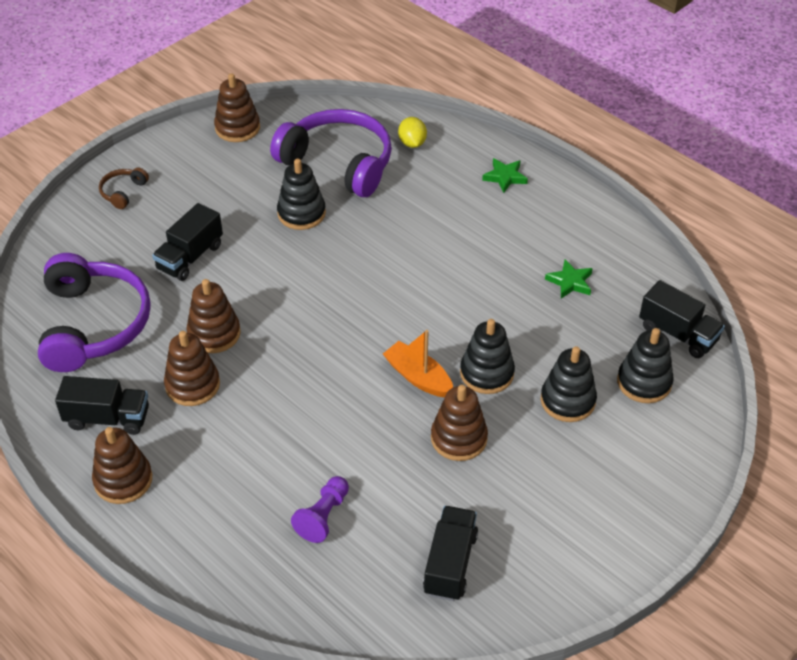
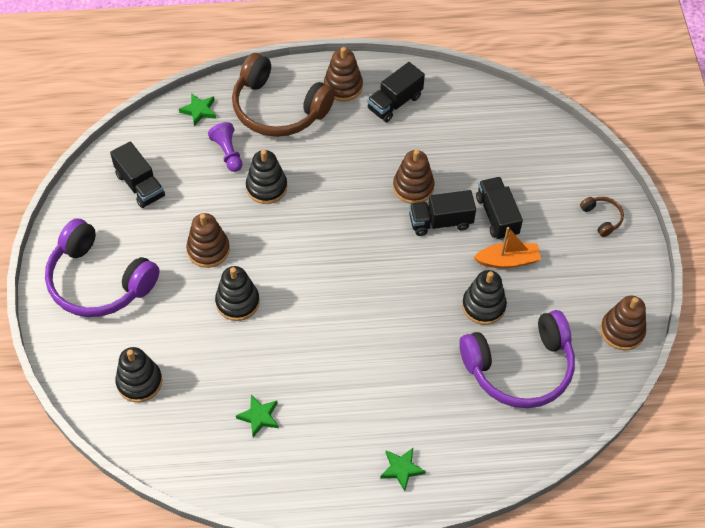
camera: 130 degrees right, 10 degrees up
(94, 324) = (479, 135): purple headphones -> purple headphones (98, 281)
(192, 385) = (381, 153): brown stacking toy -> none
(214, 517) = (278, 109): none -> brown headphones
(290, 594) = (199, 111): none -> green star
(412, 143) = (500, 436): yellow lemon -> none
(418, 377) = (272, 264): orange boat -> orange boat (507, 260)
(567, 400) = (173, 327): black stacking toy -> black stacking toy (266, 187)
(678, 334) = (151, 440): black truck -> black truck (440, 222)

